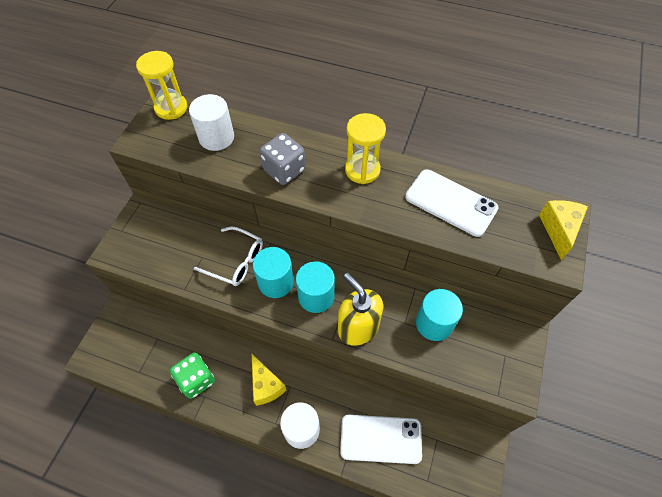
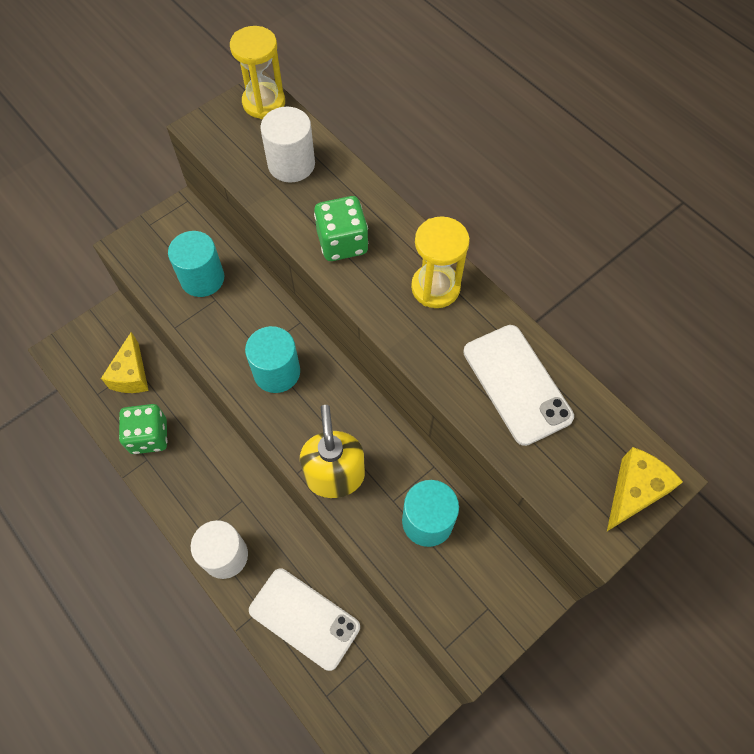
camera: 30 degrees right, 5 degrees up
(236, 261) = (248, 324): white glasses -> none
(266, 385) = (217, 484): yellow cheese -> yellow cheese (131, 375)
(284, 170) = (342, 243): grey dice -> green dice
(316, 296) = (311, 413): turquoise cylinder -> turquoise cylinder (202, 278)

